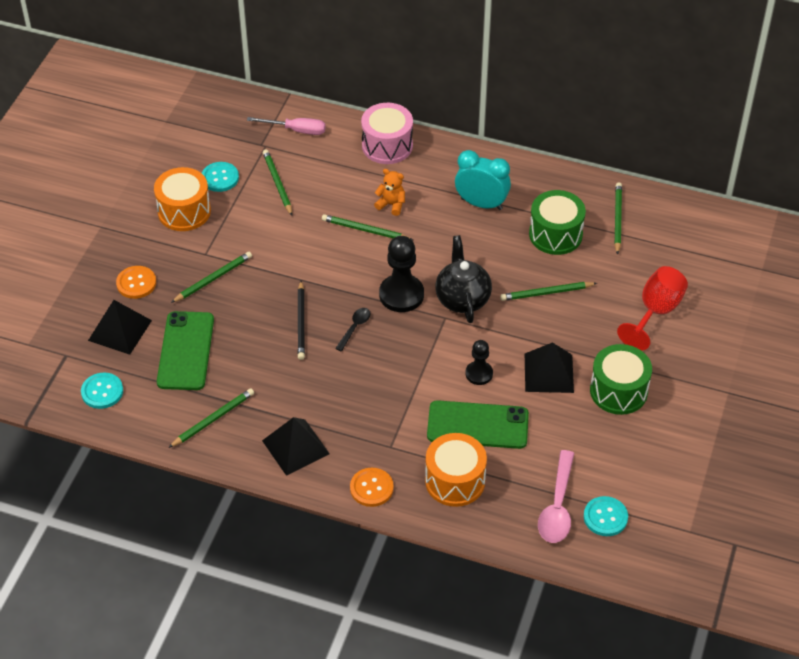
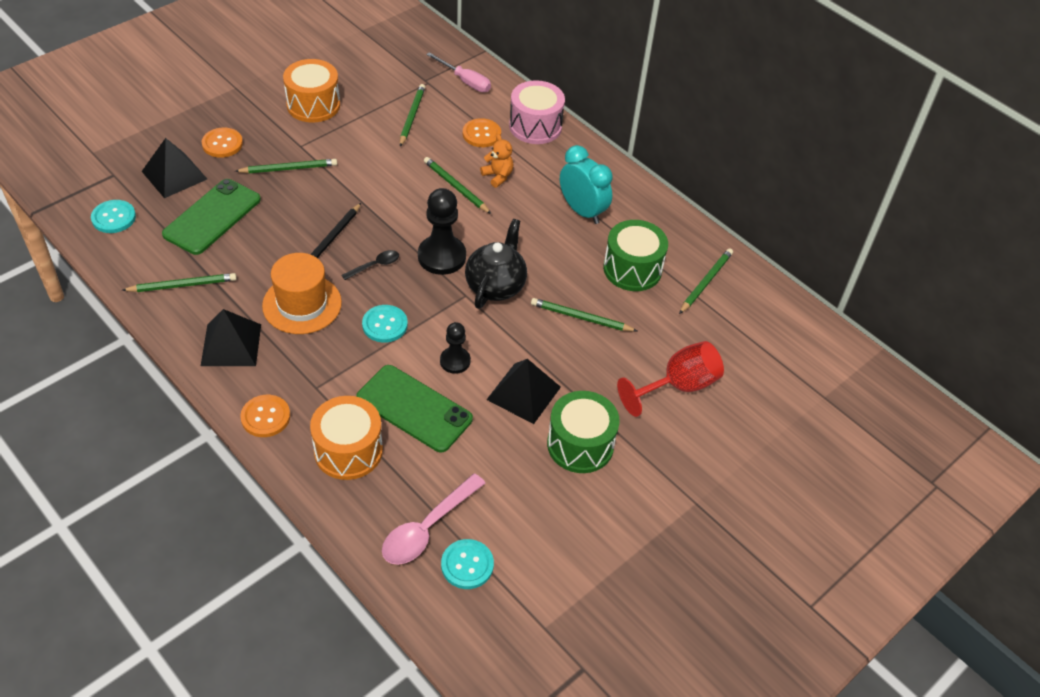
camera: 25 degrees right, 0 degrees up
(220, 178) = (367, 91): turquoise button -> turquoise button (385, 325)
(323, 387) = (302, 304): none -> orange hat
(348, 173) = (481, 134): none -> orange button

